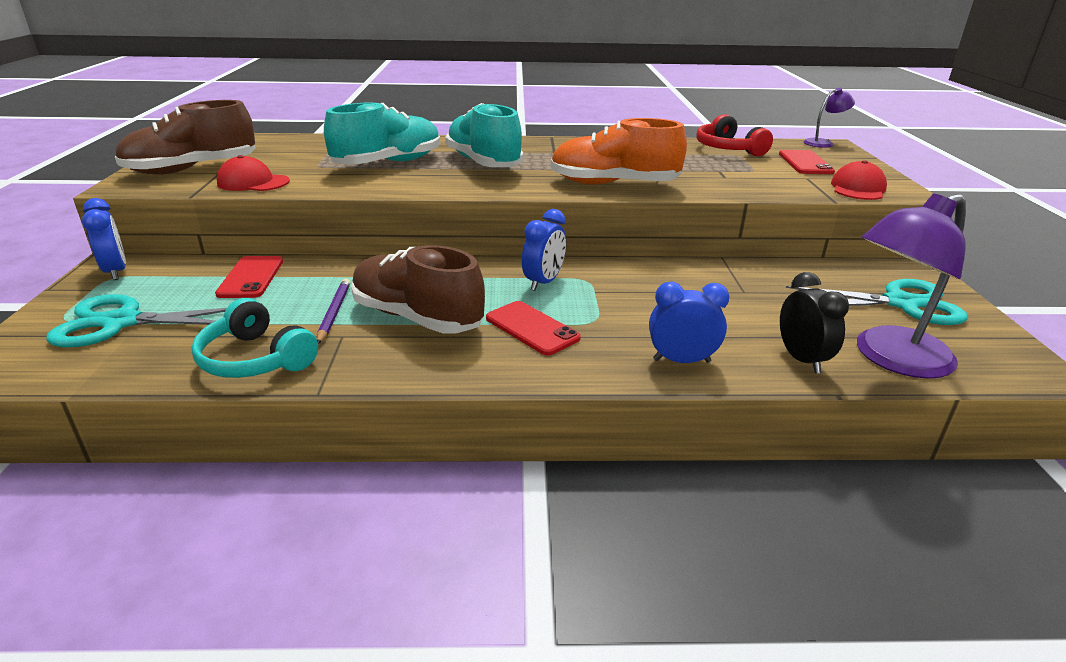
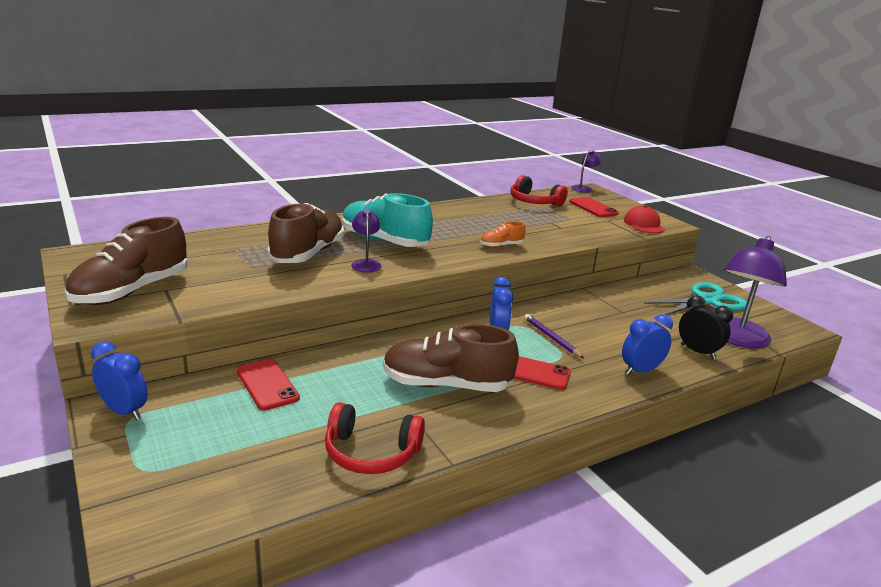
camera: 30 degrees left, 5 degrees down
(122, 322) = (208, 456): turquoise scissors -> none
(253, 182) = (217, 294): red cap -> none
(255, 359) = (371, 452): turquoise headphones -> red headphones
(334, 312) = (380, 397): purple pencil -> purple pencil (551, 338)
(388, 163) = (308, 254): turquoise shoe -> brown shoe
(432, 178) = (366, 263): none -> purple lamp
(613, 184) = (501, 246): orange shoe -> orange shoe, size x0.47

